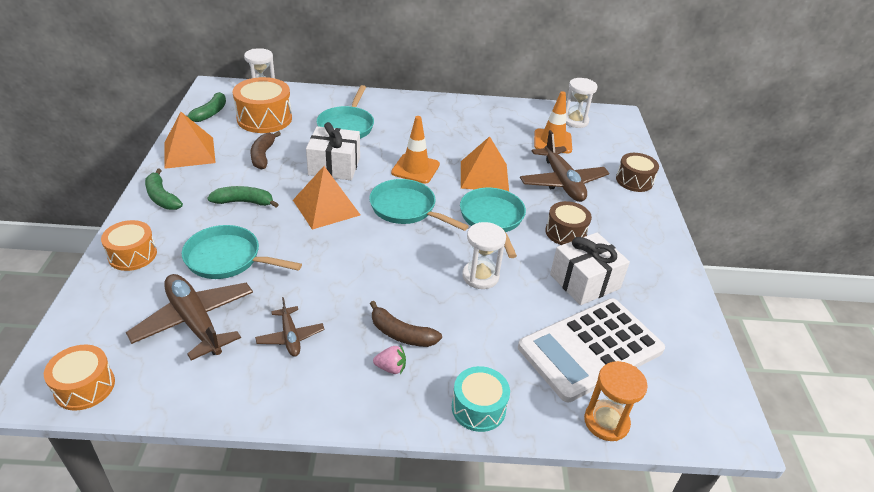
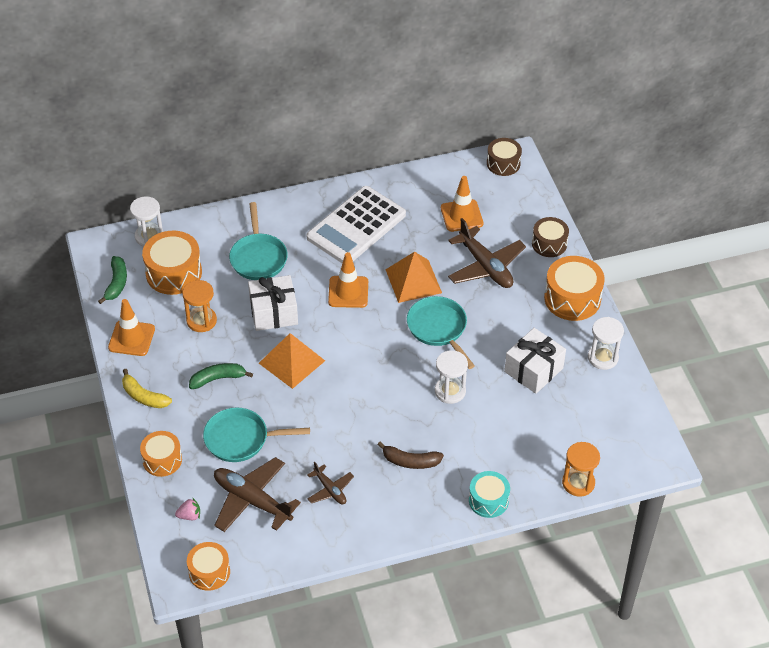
camera: 15 degrees left, 10 degrees up
(162, 197) = (144, 396): green banana -> yellow banana
(189, 152) = (131, 338): orange pyramid -> orange traffic cone
(263, 155) = (201, 321): brown banana -> orange hourglass
(391, 368) = (415, 490): pink strawberry -> pink strawberry (189, 515)
(406, 209) = (361, 341): turquoise pan -> none
(565, 232) = (505, 324): brown drum -> brown drum (503, 163)
(575, 121) = (475, 179): white hourglass -> white hourglass (603, 358)
(590, 349) = (553, 429): white calculator -> white calculator (356, 226)
(647, 229) = (572, 298): none -> orange drum

